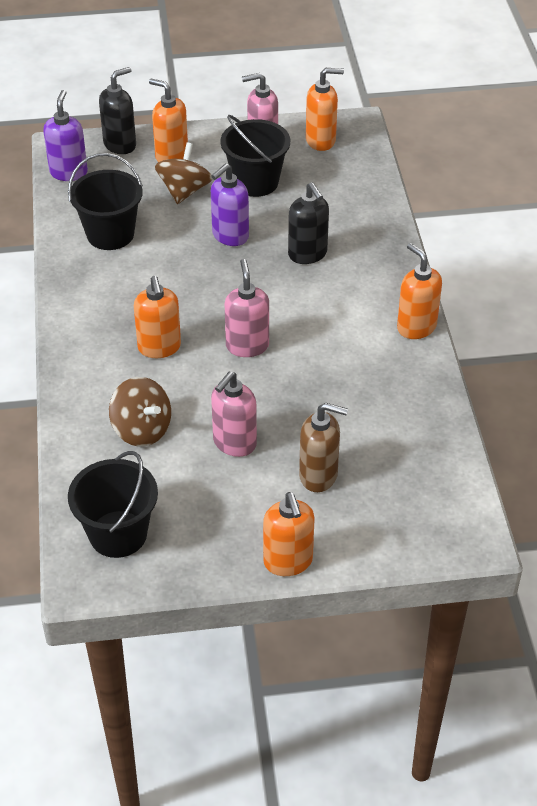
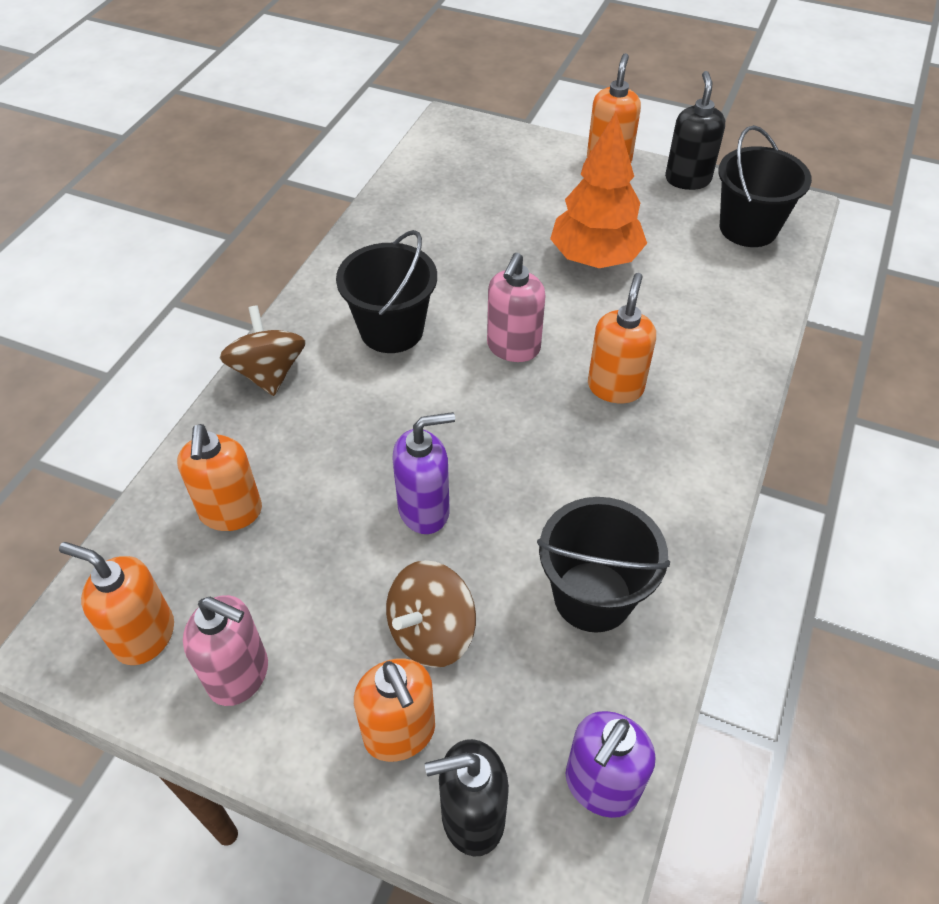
camera: 150 degrees left, 5 degrees up
(142, 429) = (682, 306): brown spinning top -> brown spinning top (269, 373)
(234, 443) = (594, 259): pink soap dispenser -> orange tree
(255, 182) = (314, 595): black bucket -> black bucket (392, 330)
(307, 254) = (349, 433): black soap dispenser -> black soap dispenser (687, 179)
(319, 476) = (535, 206): brown soap dispenser -> none
(416, 327) = (318, 294): orange soap dispenser -> orange soap dispenser (231, 512)

